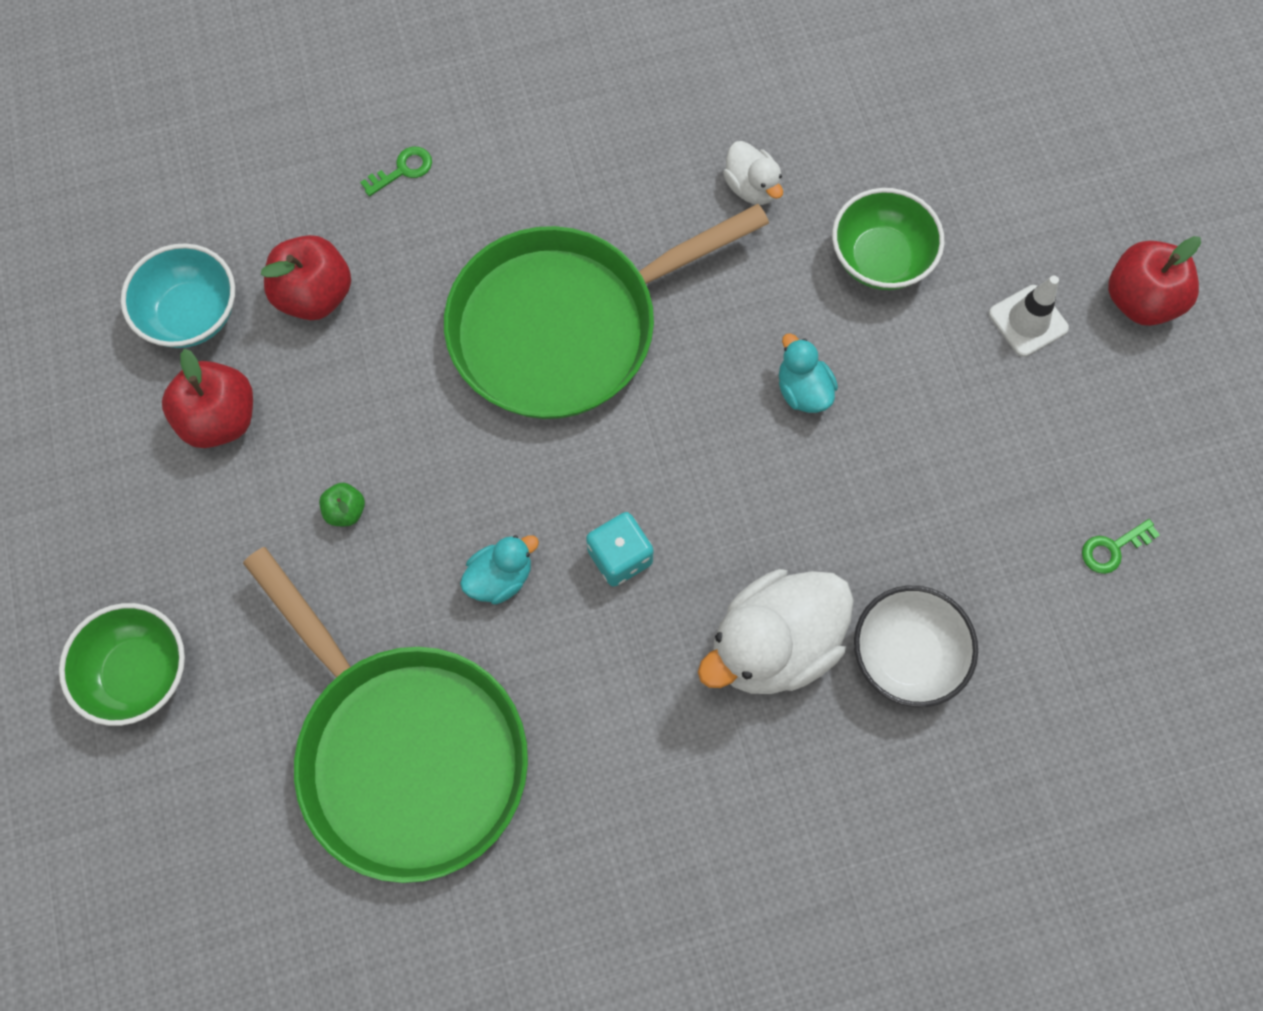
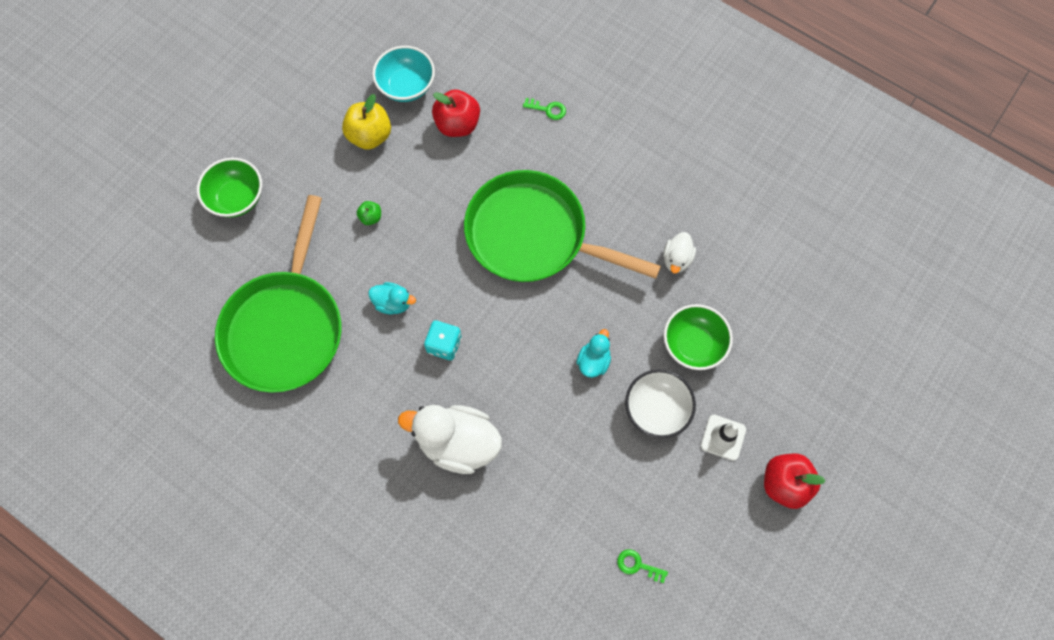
camera: 50 degrees right, 0 degrees up
(220, 419) = (370, 136): red apple -> yellow apple
(906, 655) = (502, 506): white bowl -> white bowl (656, 409)

